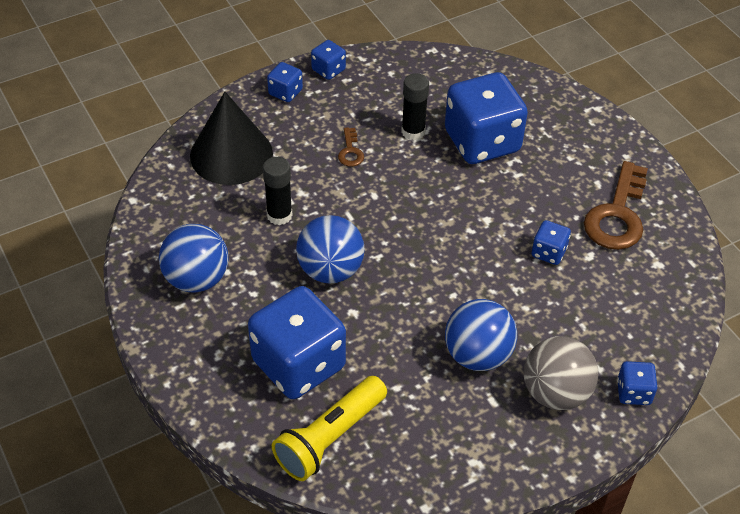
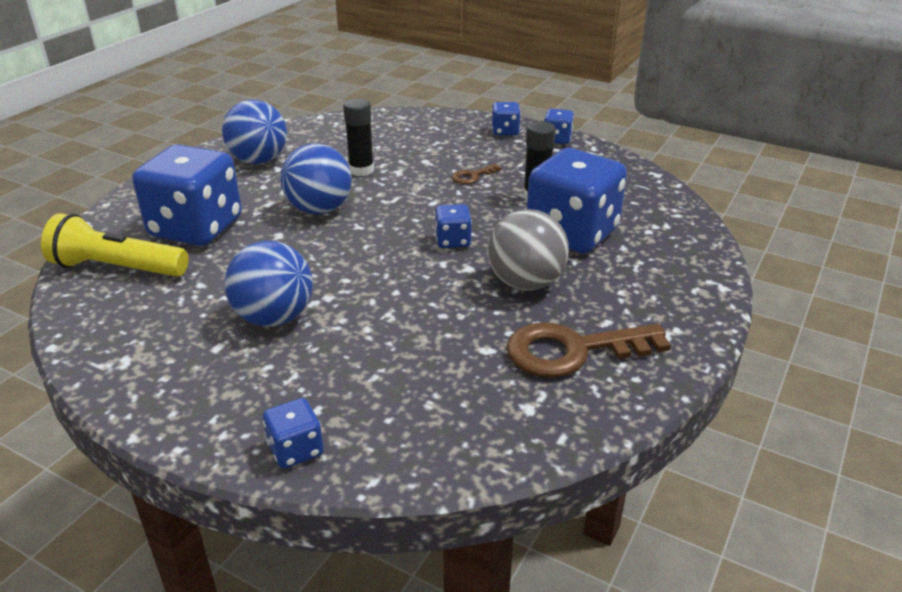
camera: 60 degrees right, 15 degrees down
(231, 154) = (408, 133): black cone -> none
(548, 252) = (462, 319): blue dice -> blue dice (452, 241)
(555, 393) = (255, 386): grey ball -> grey ball (526, 283)

